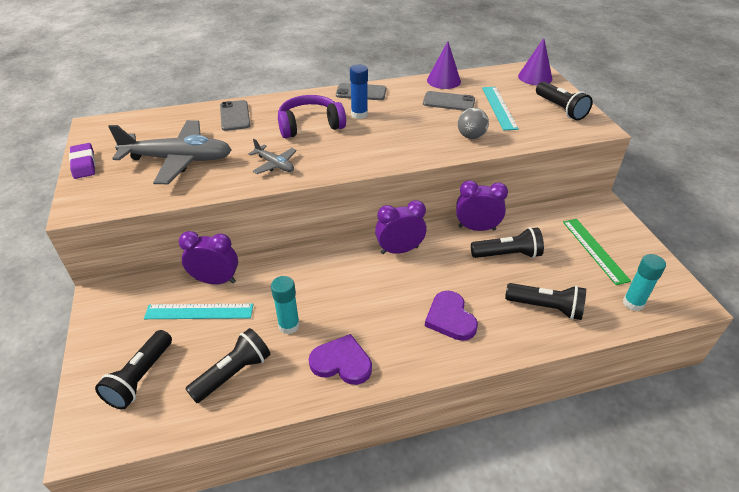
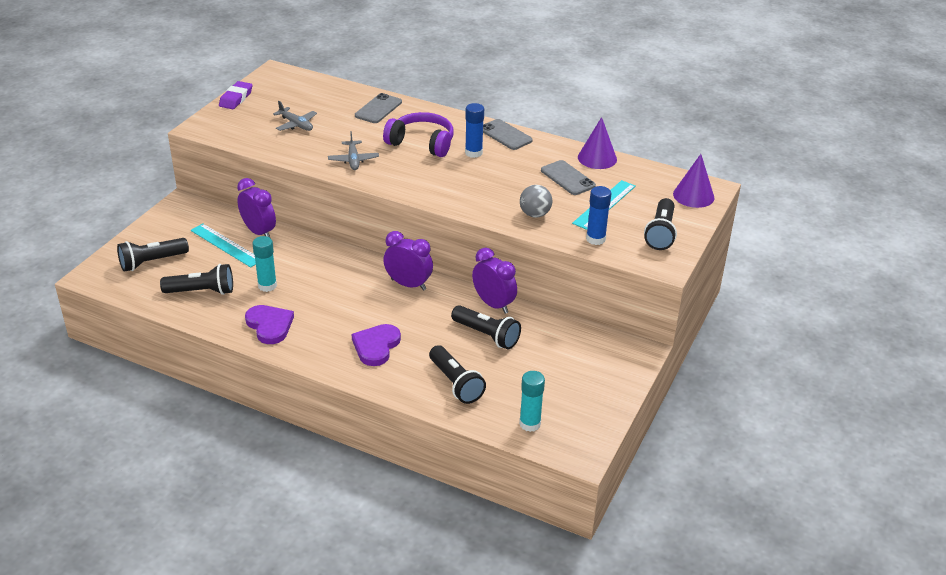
camera: 40 degrees right, 5 degrees down
(178, 160) = (296, 124): grey plane -> grey plane, size x0.48
(534, 133) = (595, 239): none -> blue glue stick
(594, 250) = (565, 375): green ruler -> none

